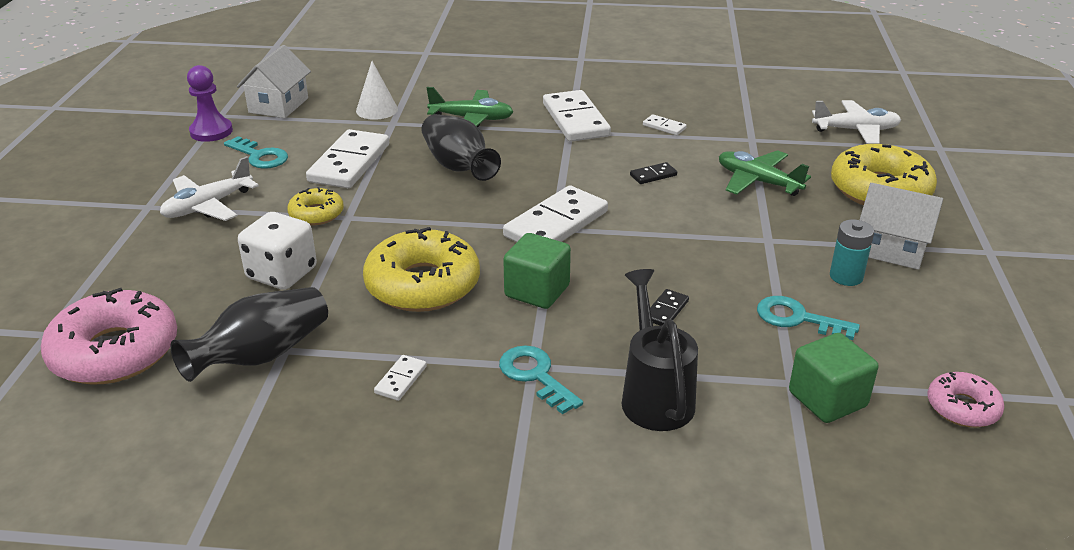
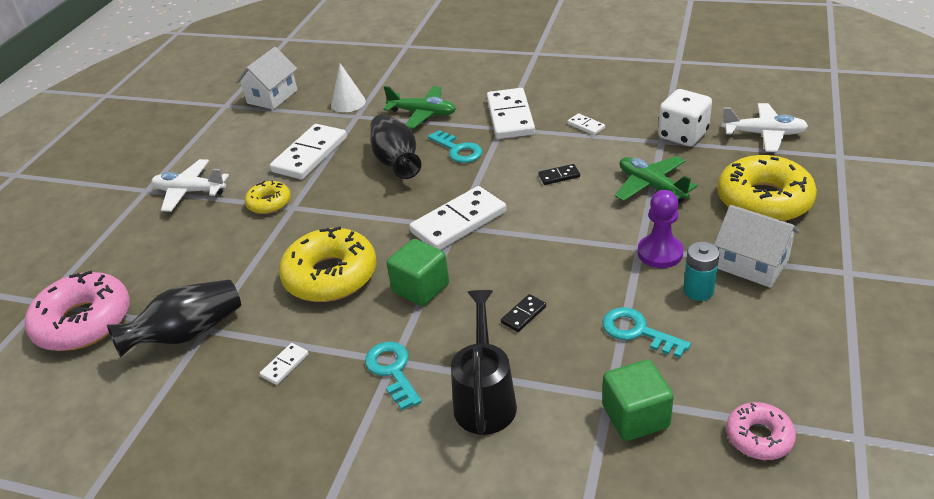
camera: 15 degrees right, 5 degrees up
(208, 206) = (190, 192): white plane -> white plane turned 45 degrees clockwise
(211, 131) = (213, 121): purple pawn -> purple pawn (660, 253)
(260, 156) = (243, 146): turquoise key -> turquoise key (458, 150)
(282, 273) = (225, 258): white dice -> white dice (682, 135)

